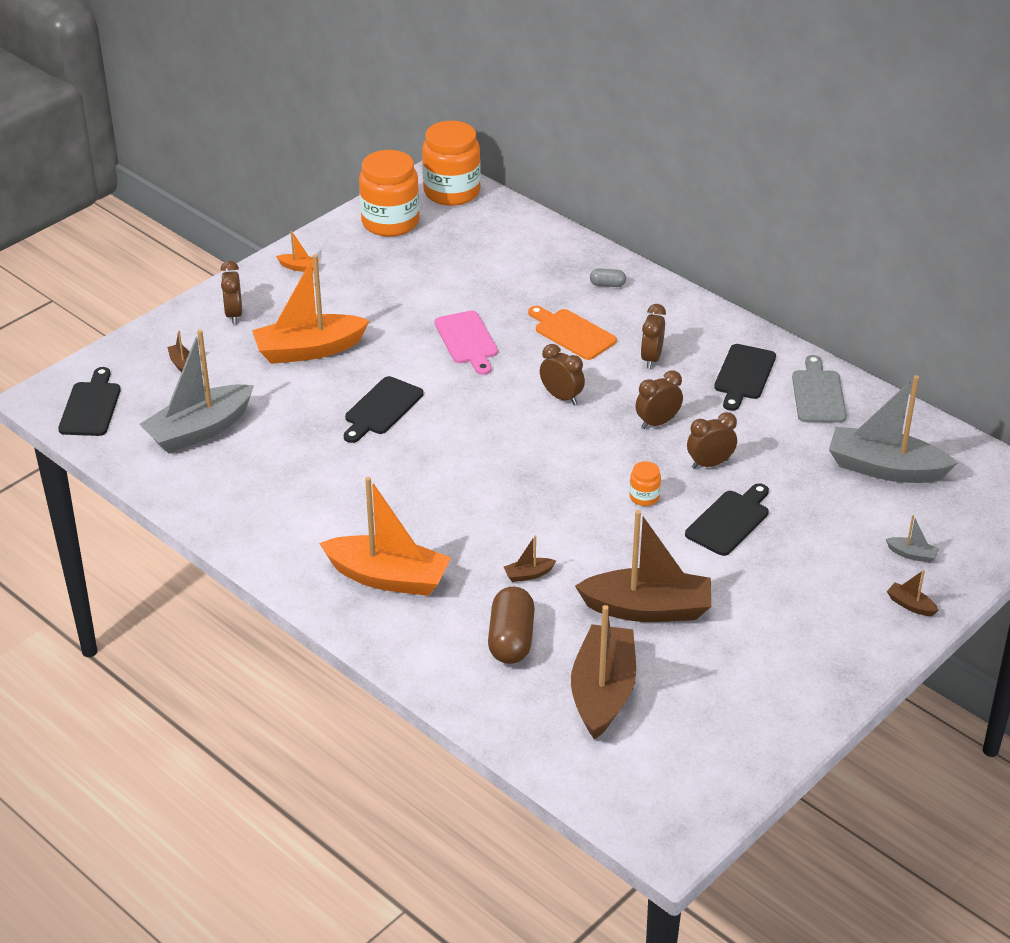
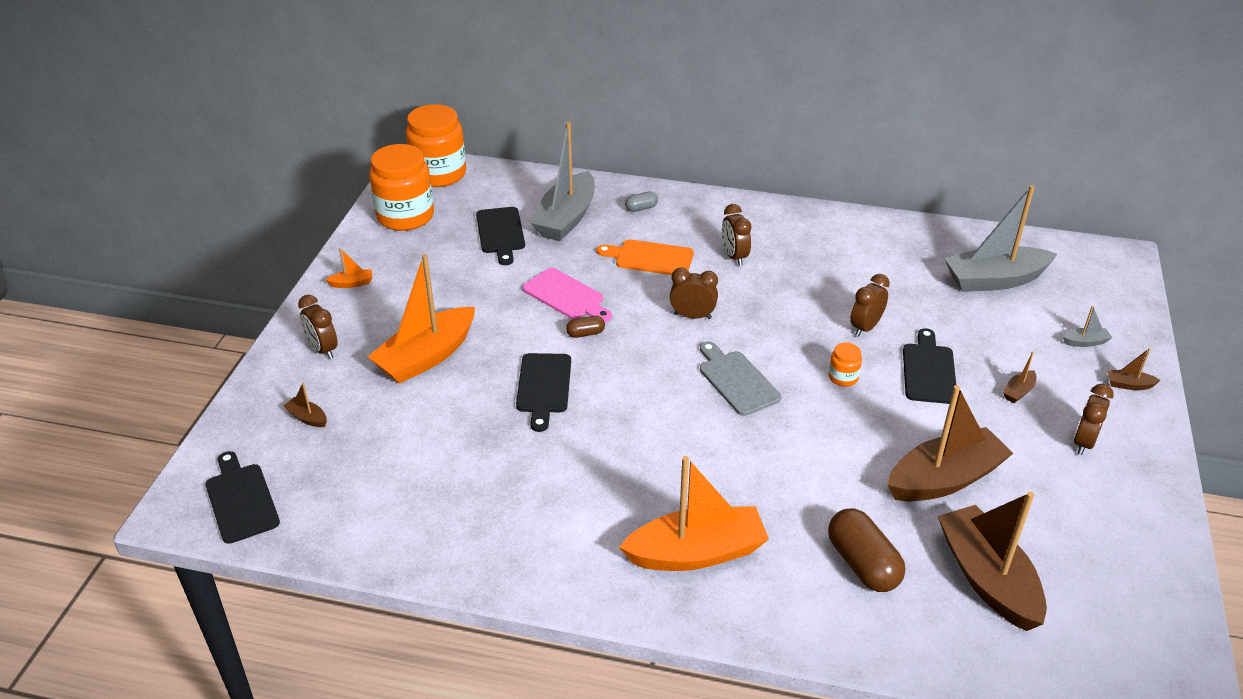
camera: 30 degrees left, 0 degrees up
(199, 430) = (380, 479): grey boat -> grey boat (566, 218)
(455, 378) = (585, 333): none -> brown capsule
(528, 574) = (817, 492): brown boat -> brown boat (1018, 391)
(657, 423) = (791, 308): brown clock -> brown clock (1083, 442)
(743, 375) = (818, 244): black cutting board -> black cutting board (500, 233)
(818, 394) = (887, 239): grey cutting board -> grey cutting board (737, 380)

